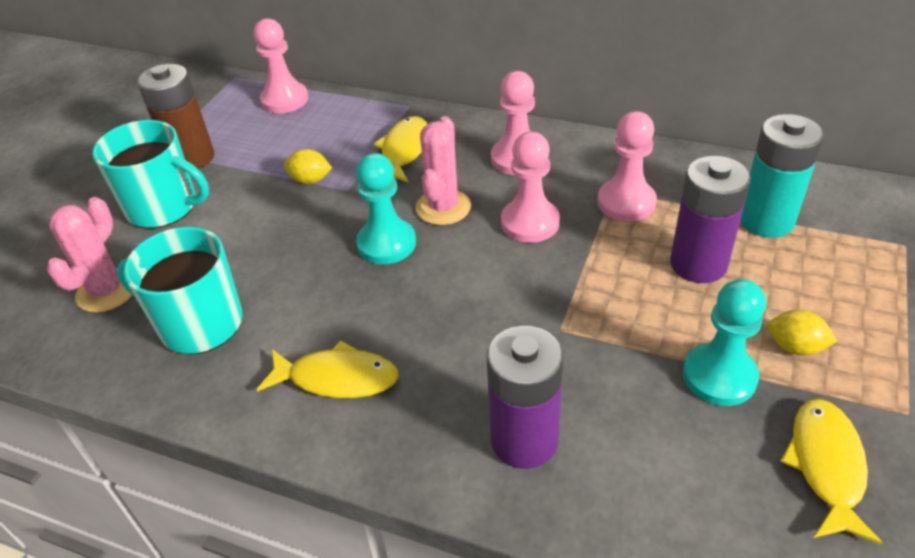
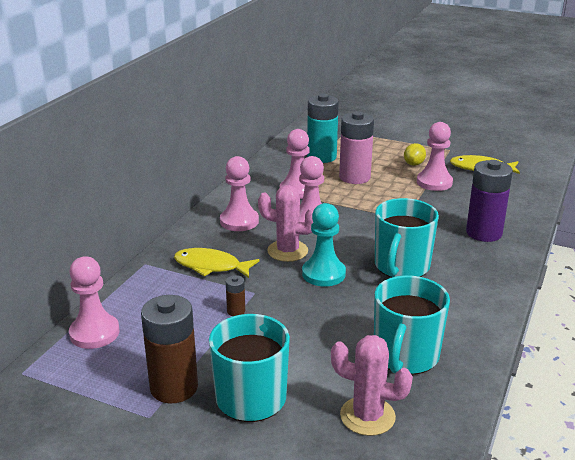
camera: 90 degrees left, 15 degrees down
(310, 180) = (236, 311): yellow lemon -> brown battery
(337, 378) = (451, 291): yellow fish -> none
(406, 322) = (401, 266): none -> turquoise mug
(698, 264) = (354, 177): purple battery -> pink battery
(719, 376) = (434, 182): turquoise pawn -> pink pawn

